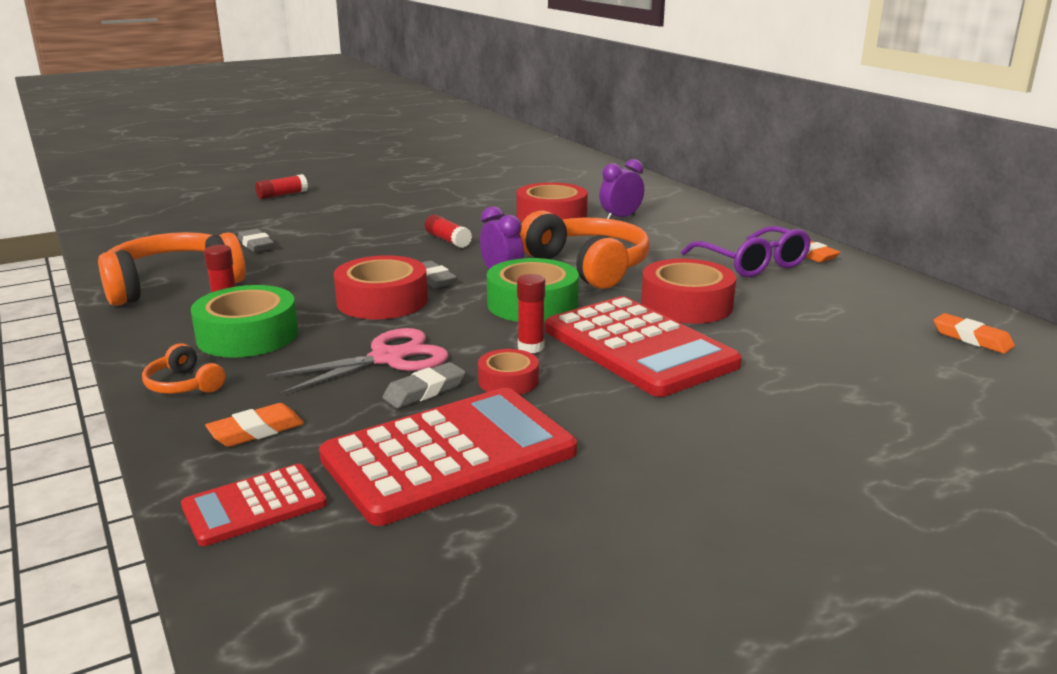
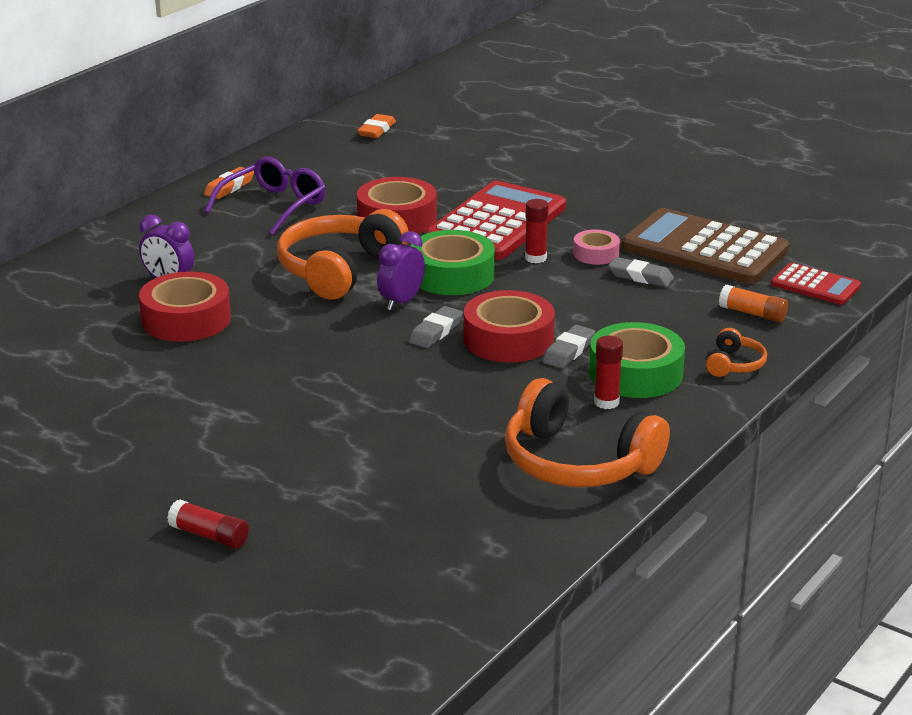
camera: 115 degrees left, 5 degrees up
(256, 245) = (425, 465): grey eraser -> grey eraser (568, 351)
(256, 431) = (752, 314): orange eraser -> orange glue stick
(388, 358) = (609, 303): pink scissors -> none
(447, 240) = (317, 355): red glue stick -> none
(449, 455) = (704, 249): red calculator -> brown calculator
(508, 381) = (596, 254): red tape -> pink tape

